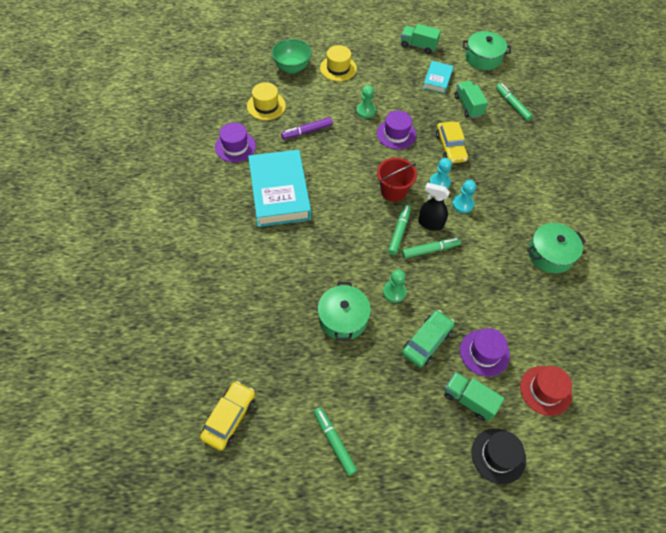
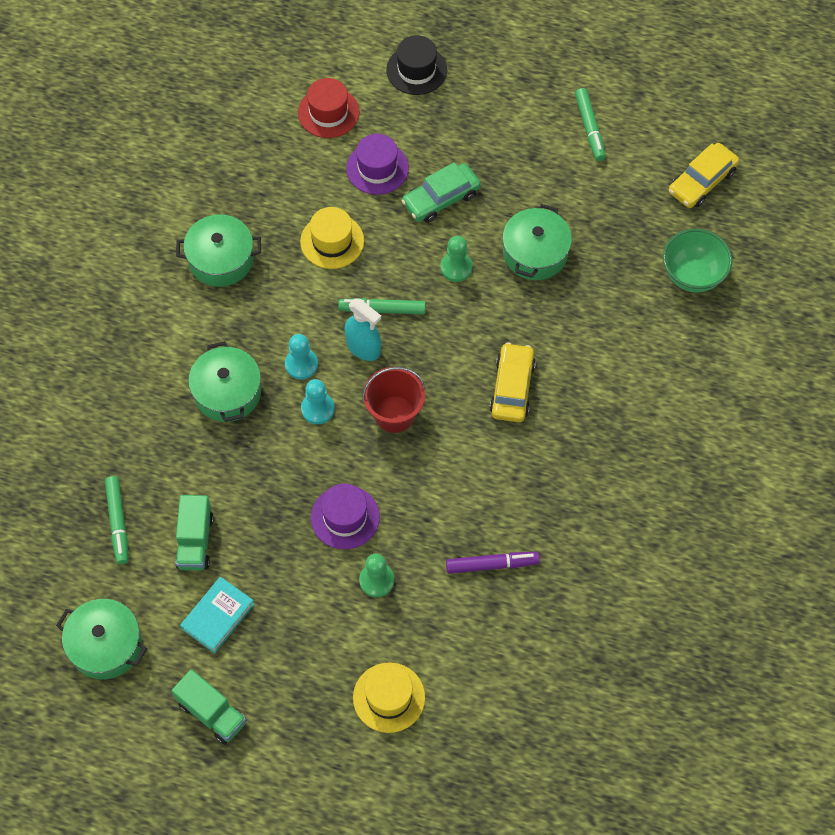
camera: 160 degrees left, 5 degrees up
(235, 146) = (620, 567): purple hat -> none
(266, 106) = (547, 642): yellow hat -> yellow hat (332, 241)
(279, 192) = (568, 460): turquoise book -> none
(292, 68) = (475, 724): green bowl -> green bowl (692, 275)
(399, 232) = (414, 347): green marker -> none
(430, 223) = (363, 348): black spray bottle -> turquoise spray bottle
(450, 147) = (268, 467): yellow car -> yellow car (512, 388)
(469, 400) = (421, 126): green truck -> none
(496, 178) = (227, 392): none -> green pot

